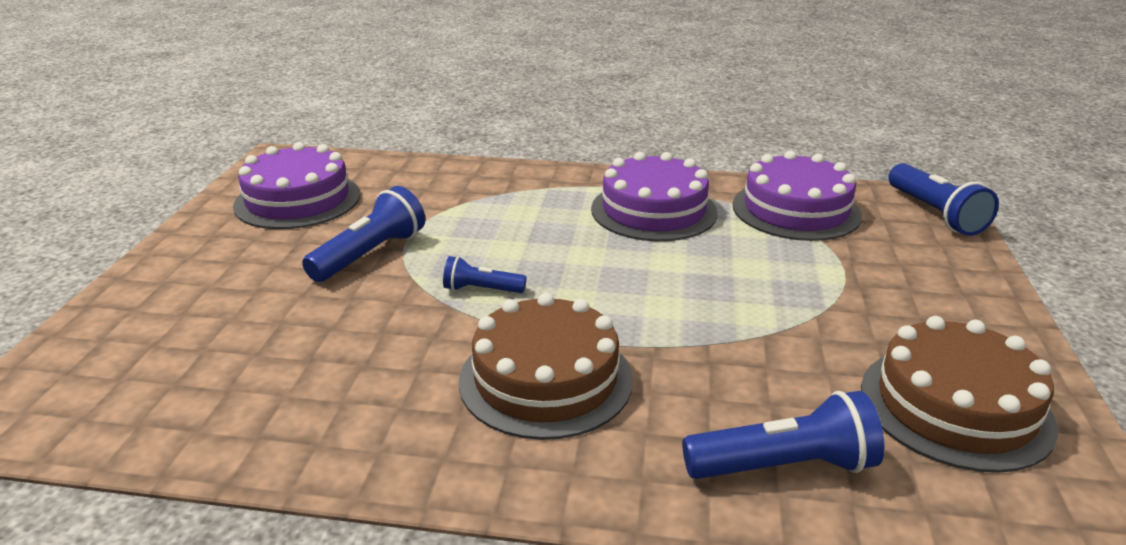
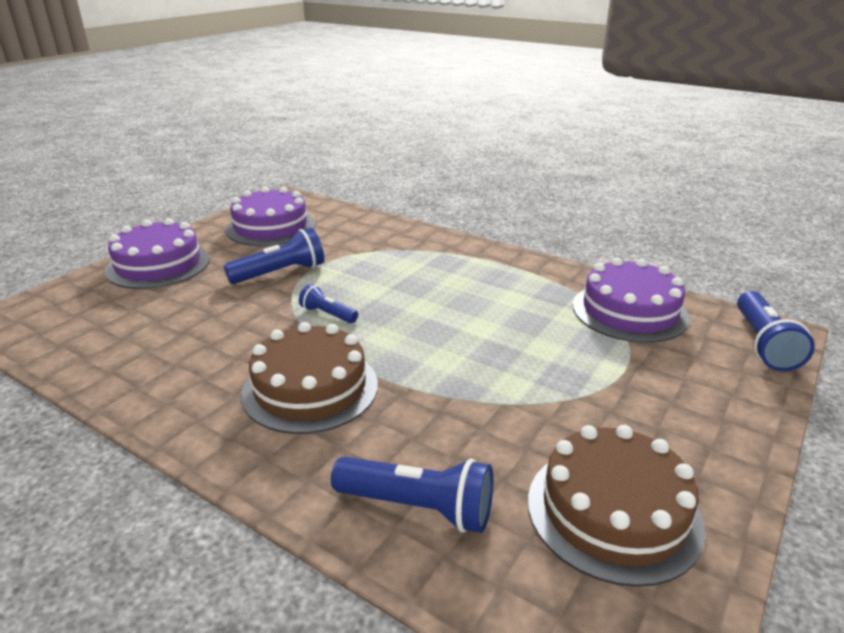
camera: 25 degrees right, 0 degrees up
(653, 210) = (507, 286): purple cake -> purple cake (158, 265)

